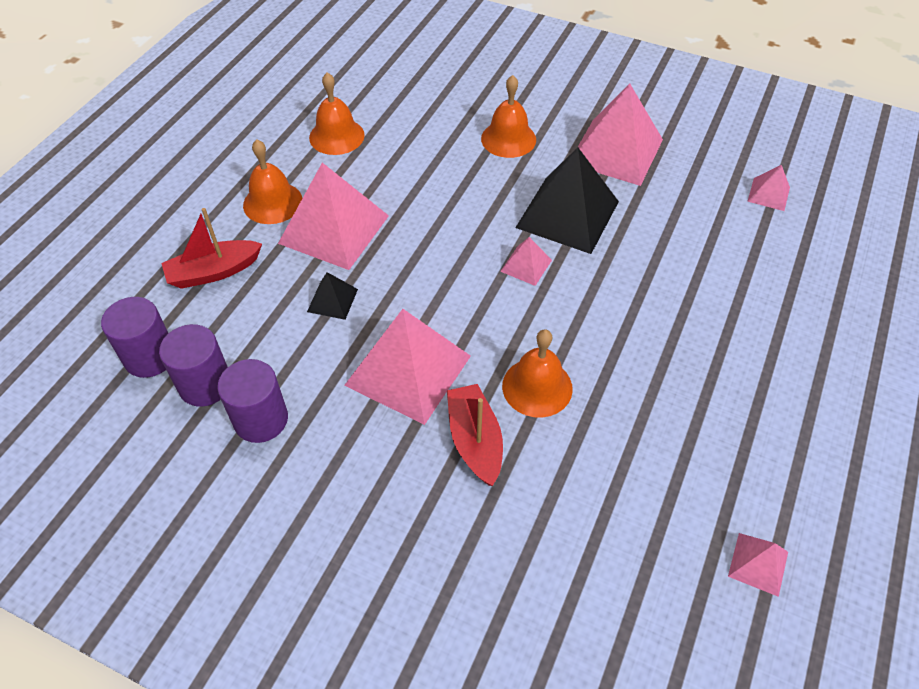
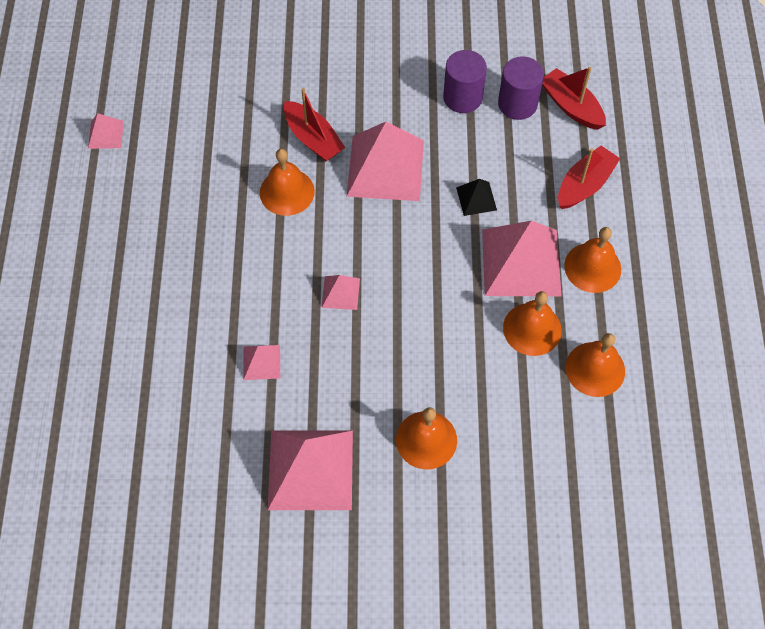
camera: 155 degrees right, 10 degrees up
(150, 357) = (571, 106): purple cylinder -> red boat
(366, 178) = (532, 329): none -> orange bell
(567, 214) = (327, 364): black pyramid -> none
(768, 194) = (142, 473): pink pyramid -> pink pyramid (261, 362)

